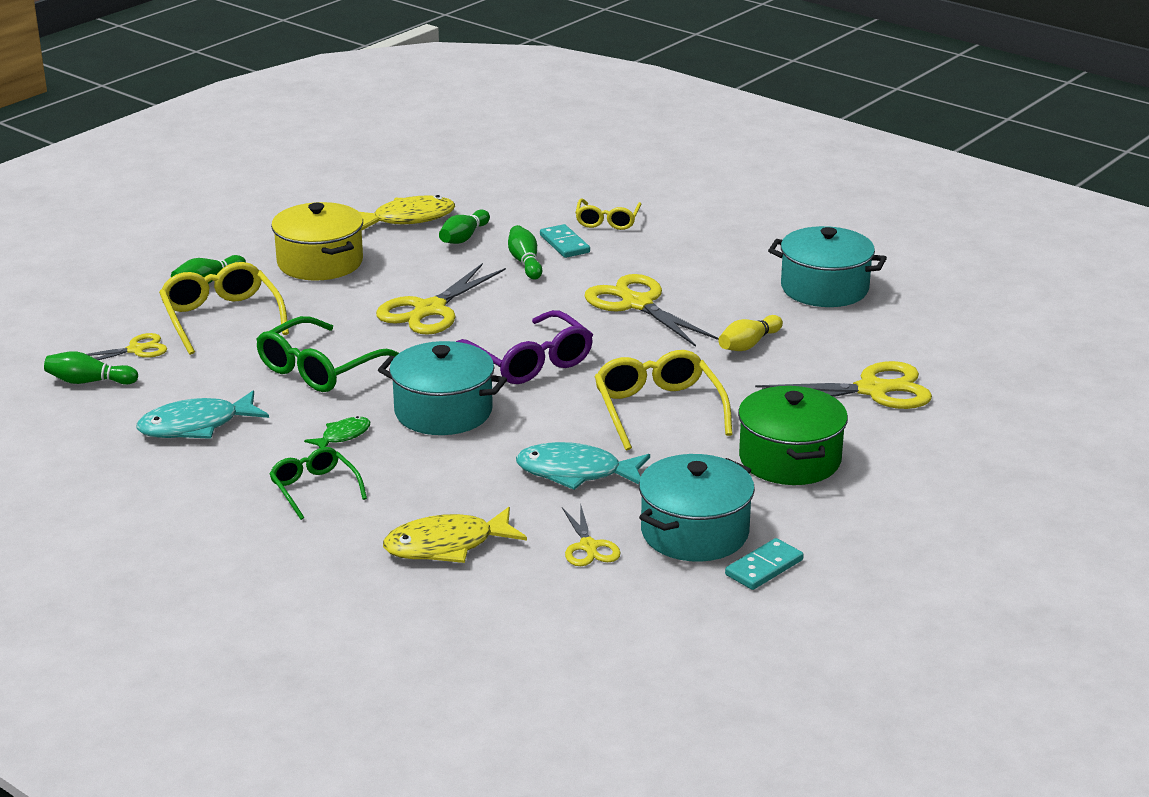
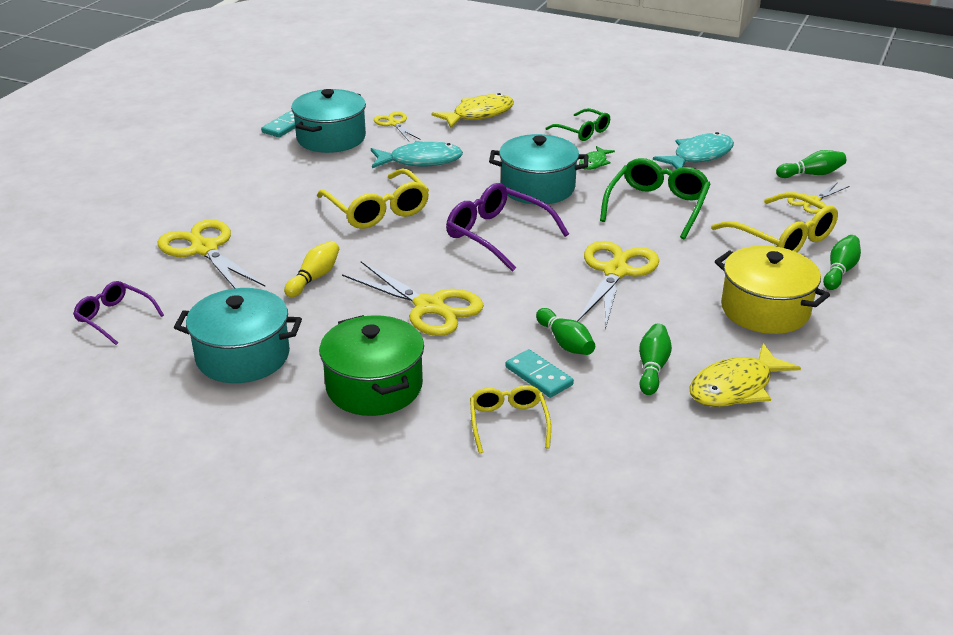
camera: 165 degrees right, 5 degrees up
(790, 459) = (272, 188): green pot -> green pot (374, 386)
(872, 390) = (204, 249): yellow scissors -> yellow scissors turned 75 degrees clockwise
(957, 334) = (114, 318): none -> purple glasses

